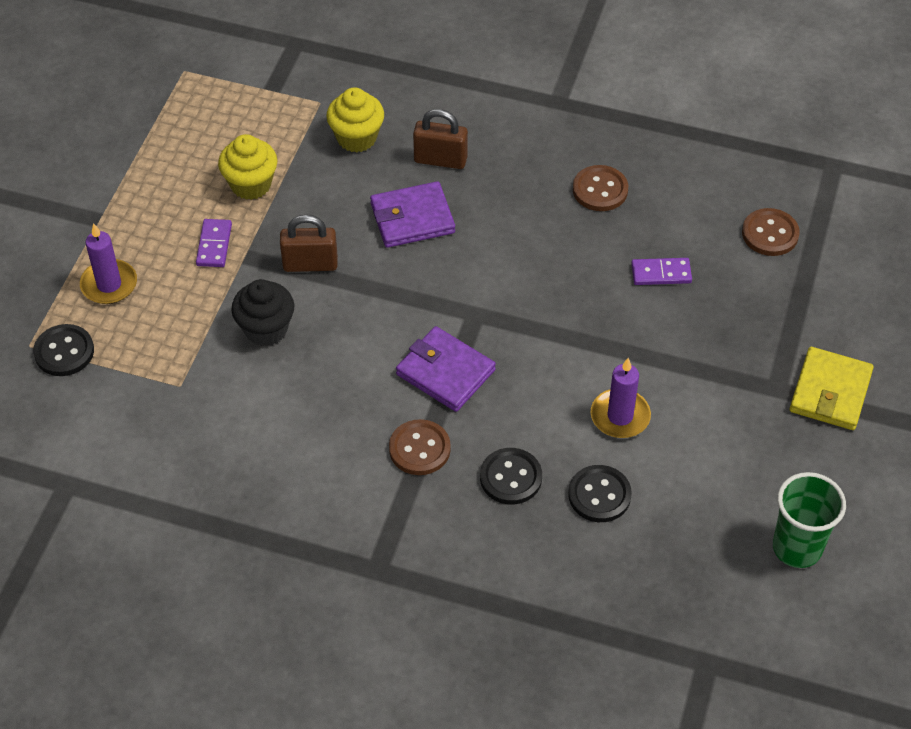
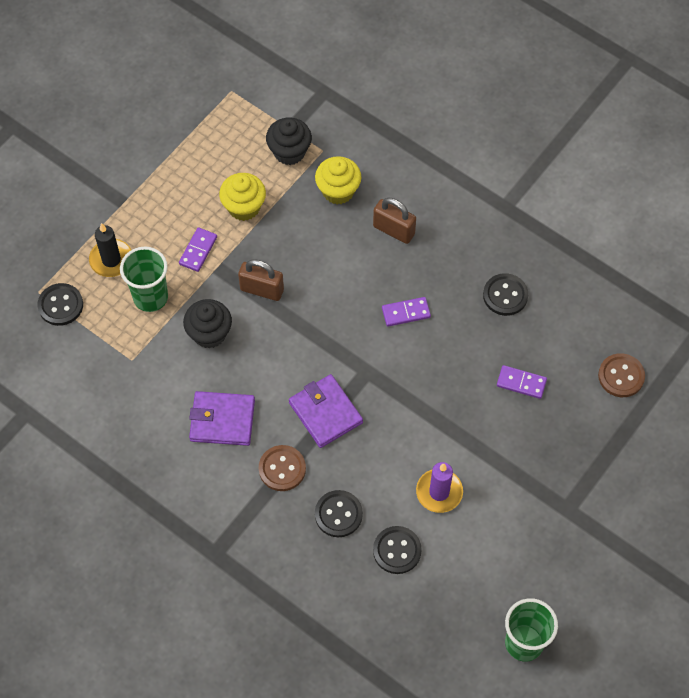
camera: 20 degrees right, 10 degrees up
(109, 284) = (111, 260): purple candle -> black candle
(175, 311) = (150, 297): none -> green cup
(281, 114) = (289, 152): none -> black cupcake
(412, 218) = (352, 274): purple wallet -> purple wallet (222, 420)
(493, 240) = (406, 313): none -> purple domino
(600, 190) = (505, 295): brown button -> black button
(830, 392) = (606, 526): yellow wallet -> none

